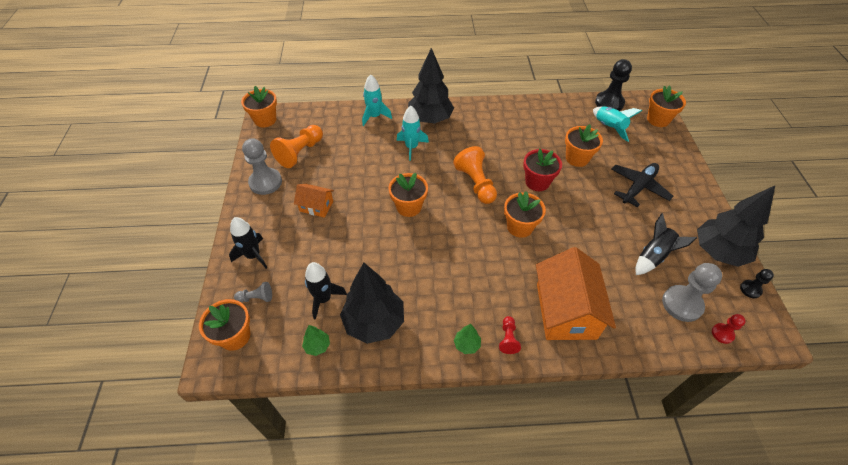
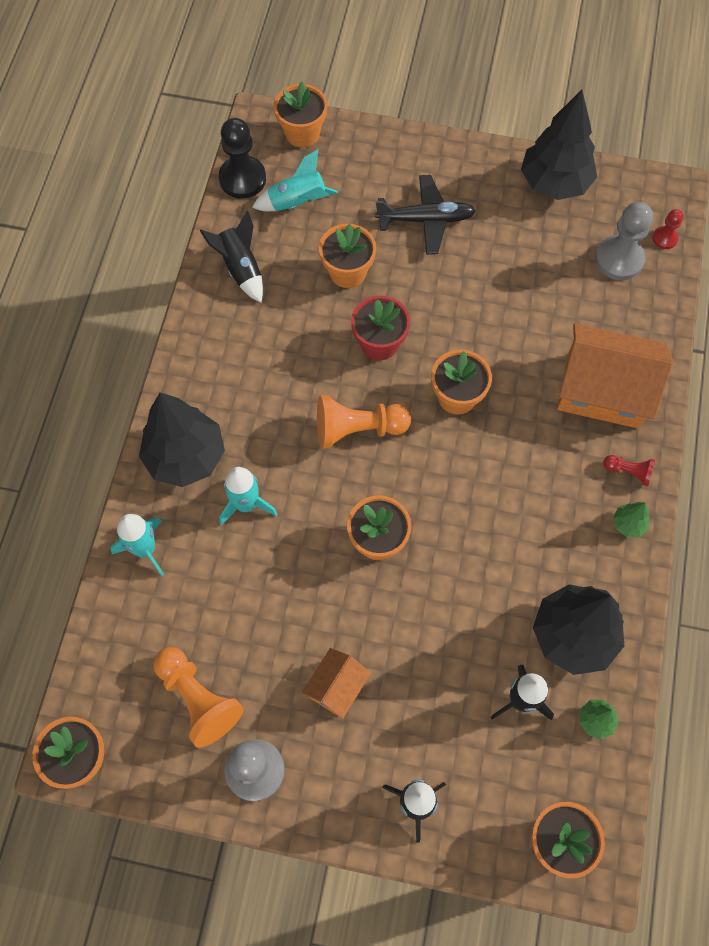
camera: 75 degrees left, 15 degrees up
(256, 298) = (497, 803): grey pawn -> none
(638, 187) = (426, 219): black plane -> black plane turned 120 degrees clockwise
(654, 256) = (544, 256): black rocket -> black rocket (240, 268)
(750, 289) = (614, 179): black pawn -> none

